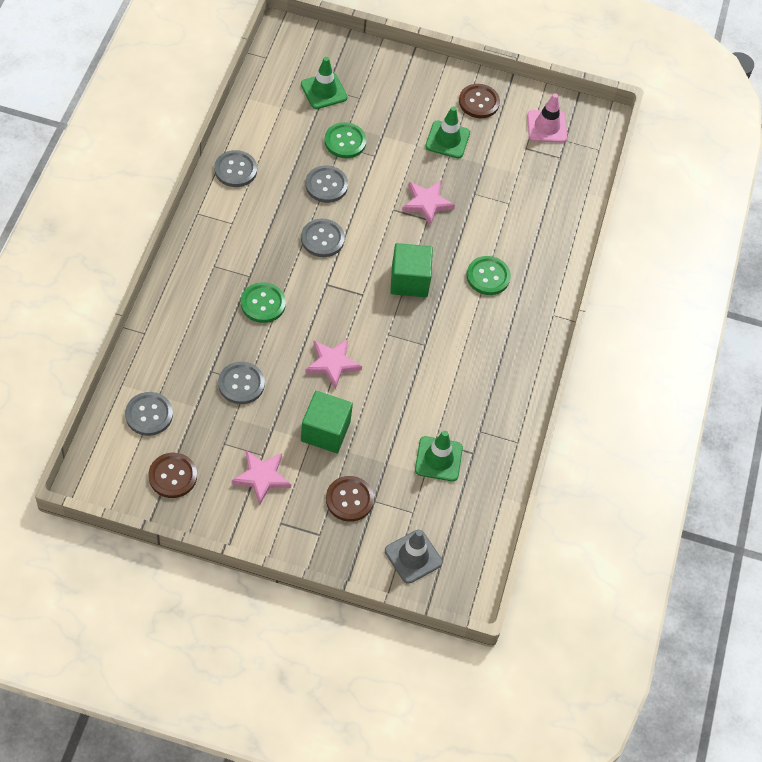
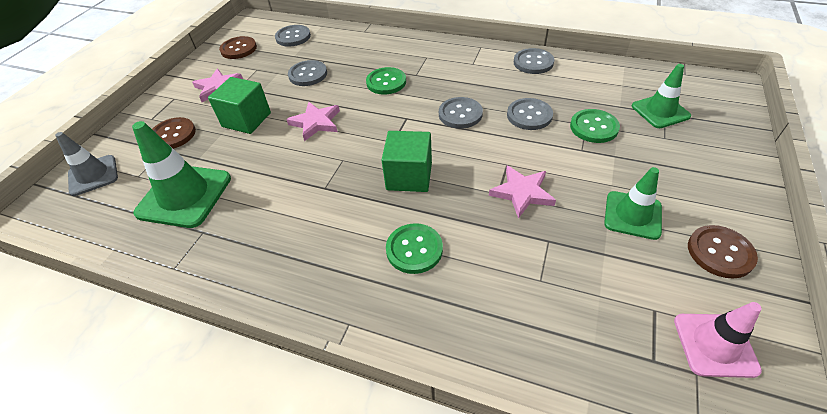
camera: 105 degrees right, 10 degrees down
(438, 459) = (184, 196): green traffic cone -> green traffic cone, size x1.58

